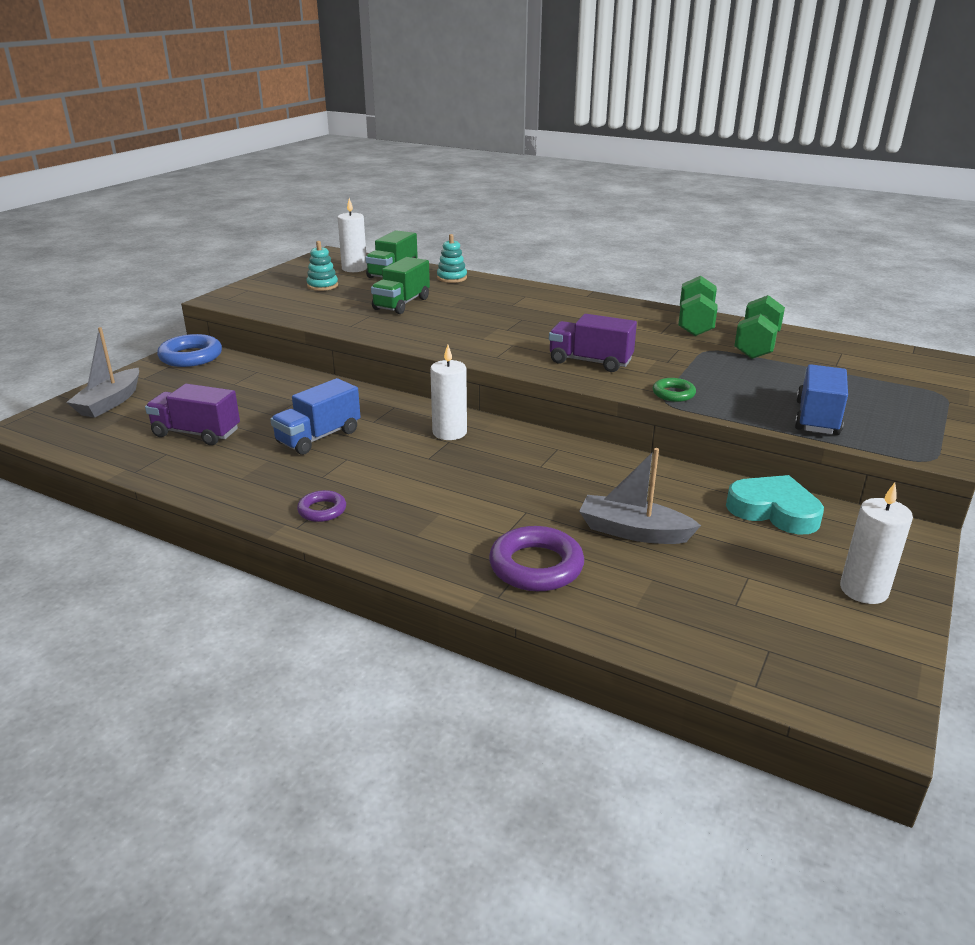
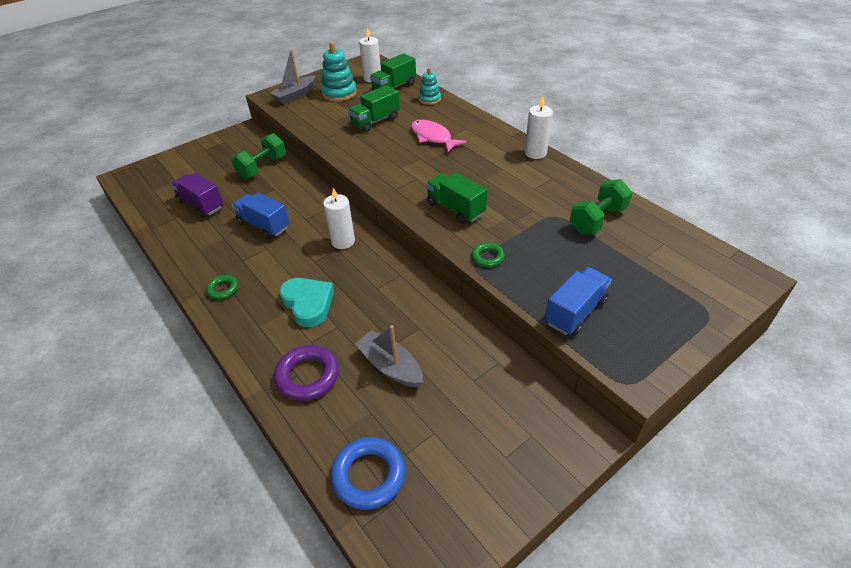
camera: 25 degrees right, 15 degrees up
(110, 402) = (174, 167): grey boat -> grey boat (295, 95)
(191, 356) = (242, 136): blue ring -> blue ring (368, 475)
(318, 437) = (264, 225): blue truck -> blue truck turned 60 degrees clockwise
(322, 286) = (339, 93): turquoise stacking toy -> turquoise stacking toy, size x1.60
(322, 510) = (223, 289): purple ring -> green ring
(493, 308) = (433, 137): none -> pink fish
(590, 362) = (455, 209): purple truck -> green truck
(695, 324) = (569, 184): green dumbbell -> green dumbbell (262, 167)
(774, 510) = (503, 378): turquoise heart -> turquoise heart (308, 304)
(863, 590) = (505, 474): white candle -> white candle (535, 153)

